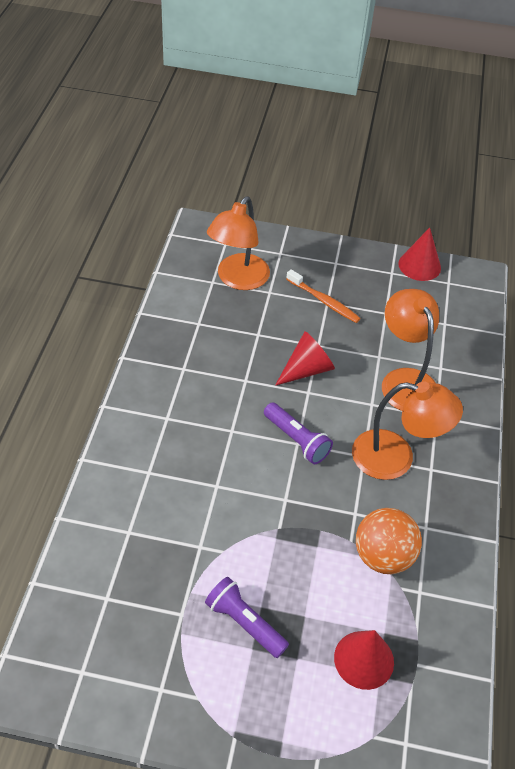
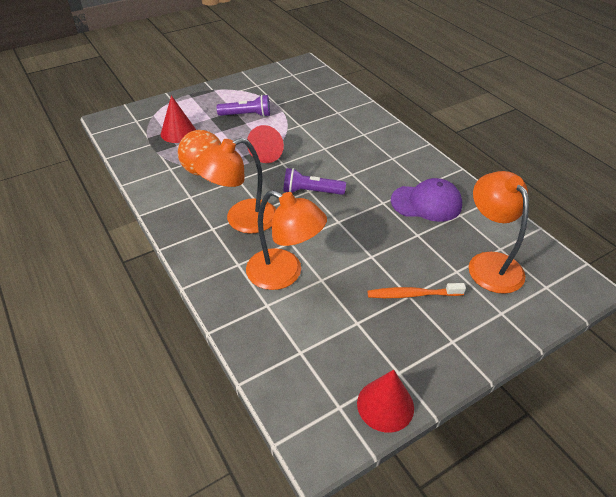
camera: 140 degrees right, 5 degrees down
(209, 352) = (426, 203): none -> purple cap
(306, 369) = (357, 234): red cone -> red cone (268, 152)

